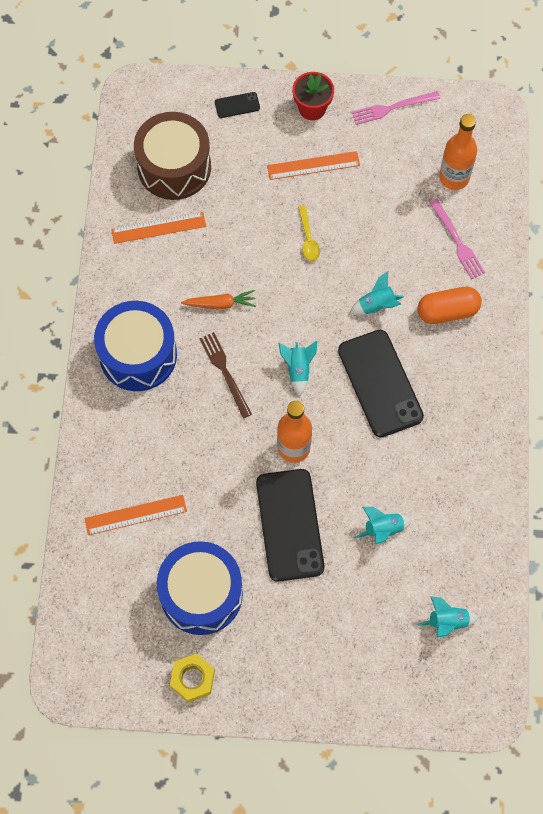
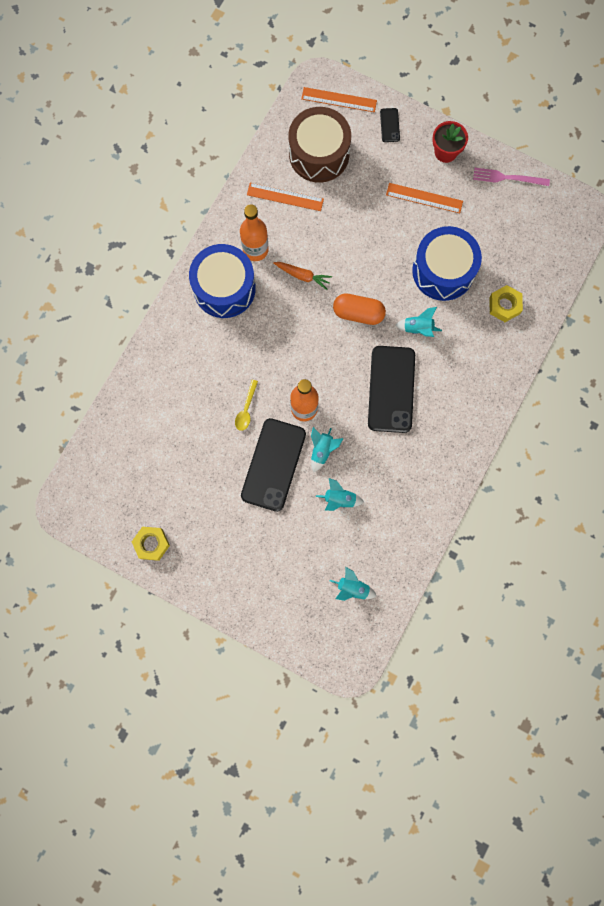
camera: 25 degrees right, 10 degrees up
(135, 515) = (167, 406): orange ruler -> orange ruler (339, 99)
(201, 594) = (186, 485): blue drum -> blue drum (443, 271)
(225, 372) = (281, 329): brown fork -> none
(237, 105) = (389, 125): black phone -> black phone turned 75 degrees clockwise
(298, 370) = (336, 351): turquoise rocket -> turquoise rocket (322, 450)
(308, 239) = (392, 254): yellow spoon -> yellow spoon (246, 409)
(447, 311) = (469, 357): orange capsule -> orange capsule (358, 313)
(454, 177) = (527, 254): orange bottle -> orange bottle (255, 250)
(457, 241) = (504, 305): pink fork -> yellow nut

